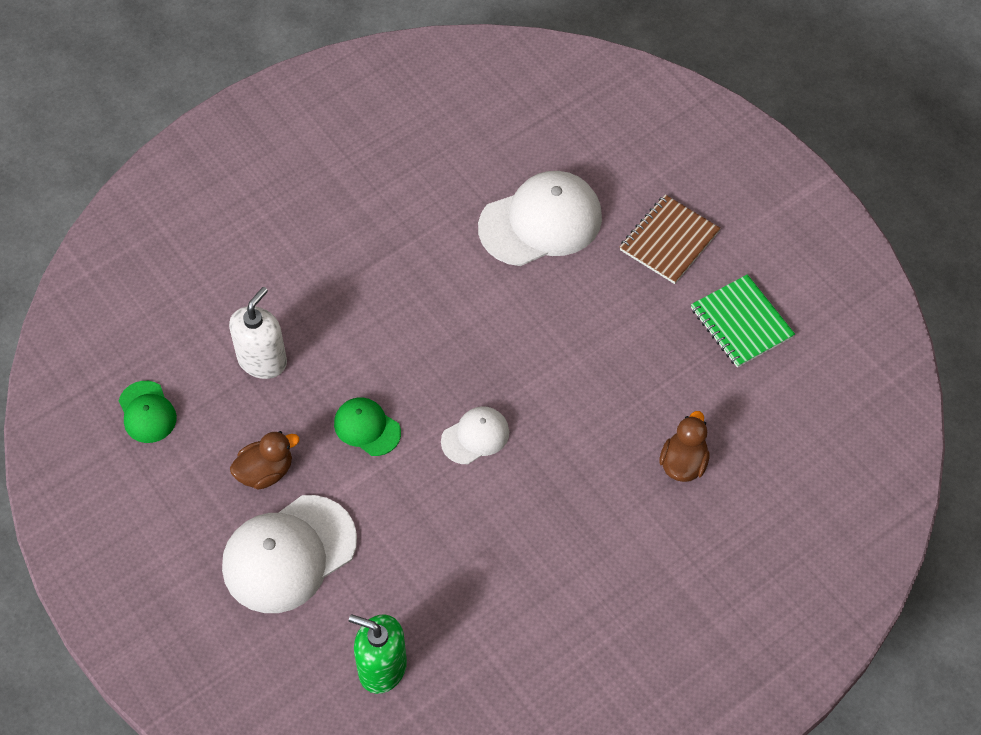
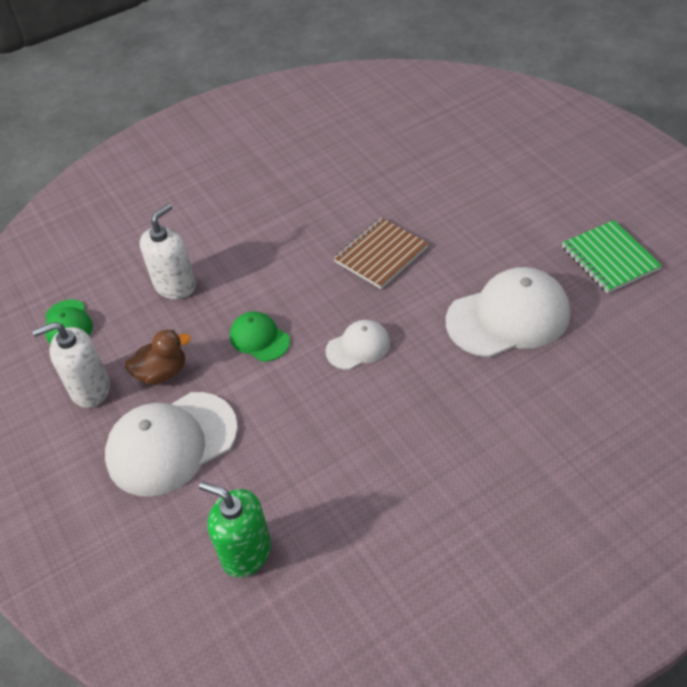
camera: 10 degrees right, 10 degrees down
(189, 492) = (90, 389): none -> white soap dispenser
(541, 222) = (428, 185): white cap -> white cap (508, 317)
(669, 241) = (541, 198): brown notebook -> brown notebook (381, 255)
(683, 463) = (557, 372): brown duck -> none

